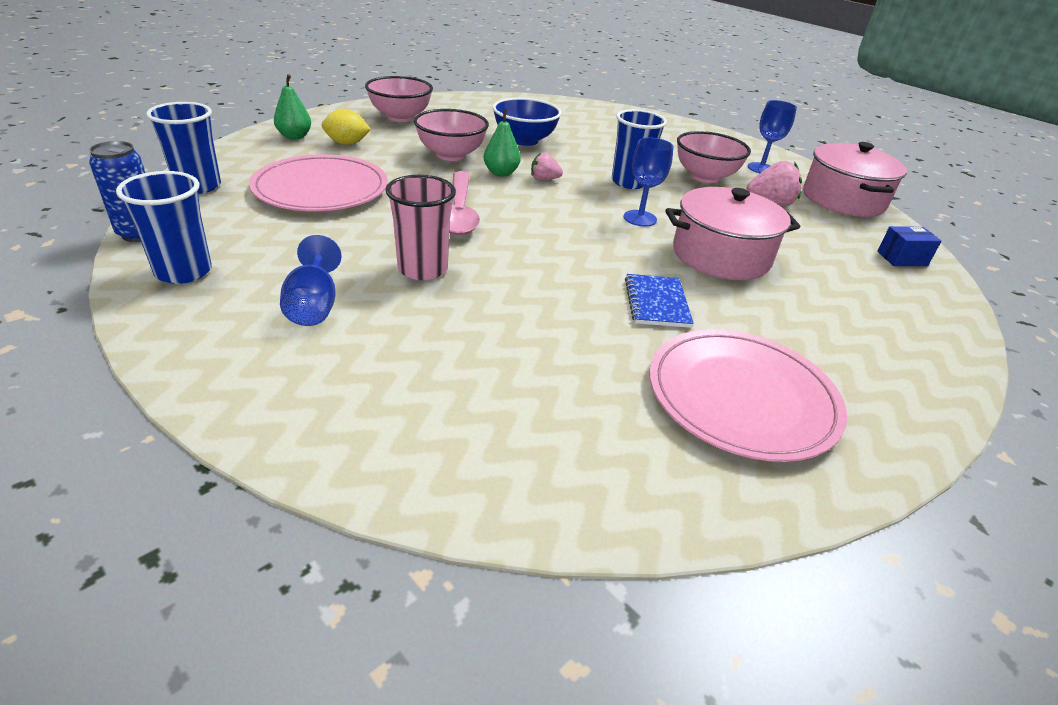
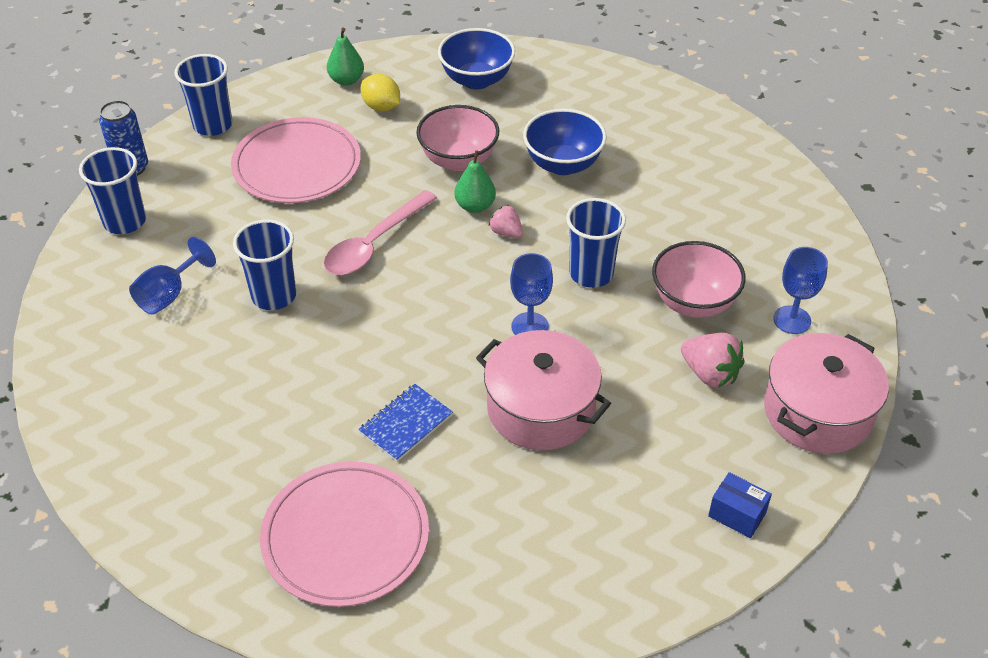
camera: 45 degrees right, 10 degrees up
(400, 117) = (476, 80): pink bowl -> blue bowl
(422, 269) = (274, 296): pink cup -> blue cup

